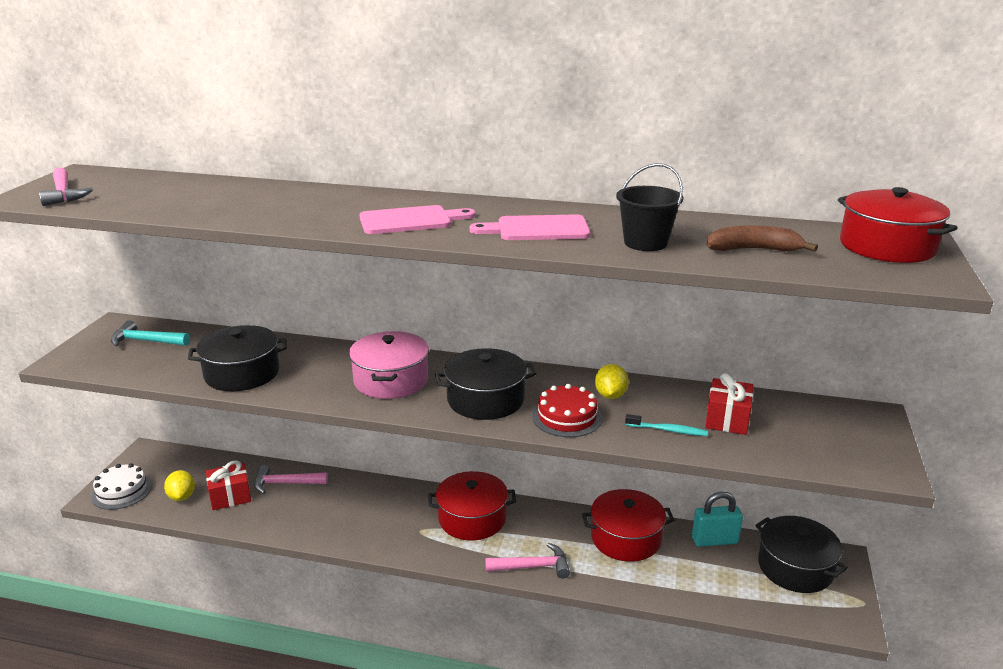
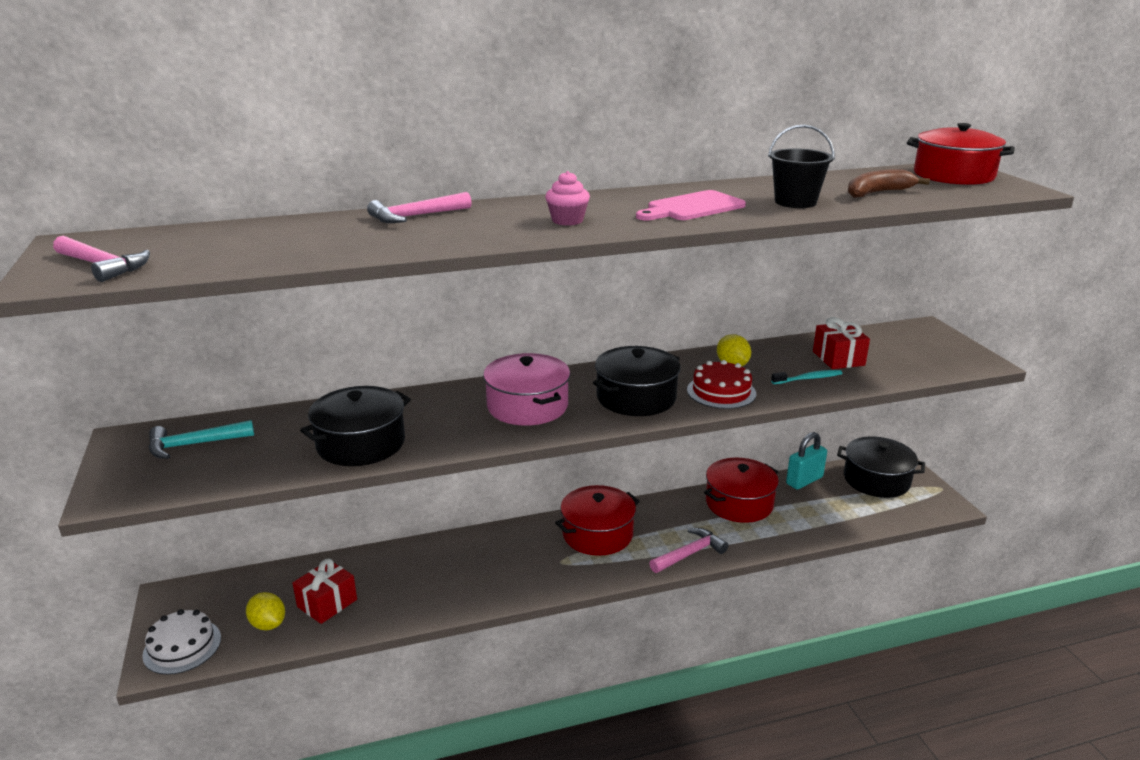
camera: 30 degrees left, 0 degrees up
(285, 483) = (377, 569): pink hammer -> pink hammer (415, 216)
(410, 220) = (567, 220): pink cutting board -> pink cupcake

